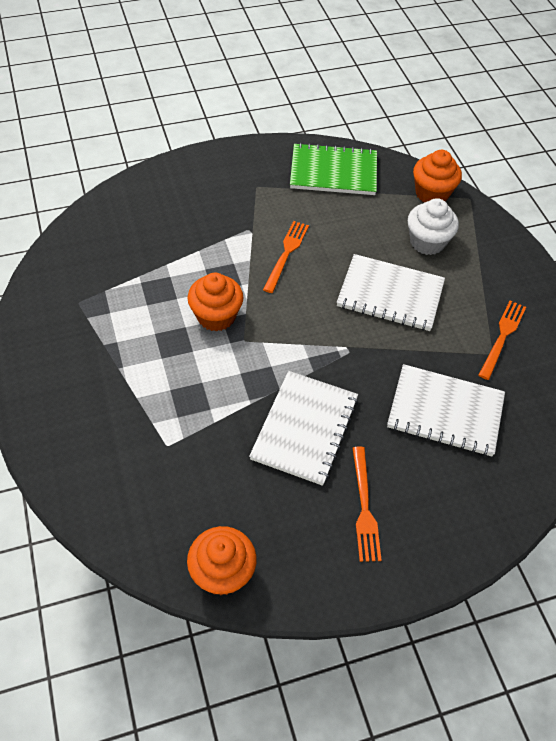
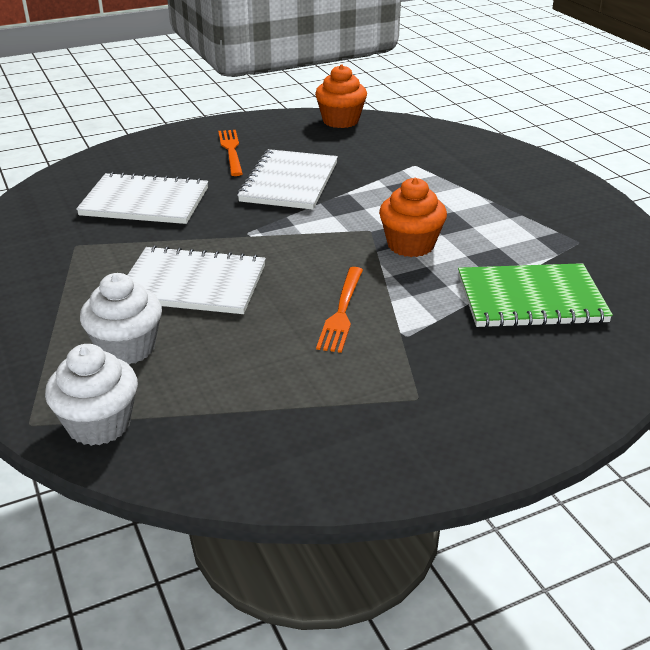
camera: 175 degrees right, 20 degrees down
(333, 172) = (284, 442): green notebook -> green notebook (531, 299)
(432, 193) = (99, 424): orange cupcake -> white cupcake
(502, 337) = (55, 259): orange fork -> none

